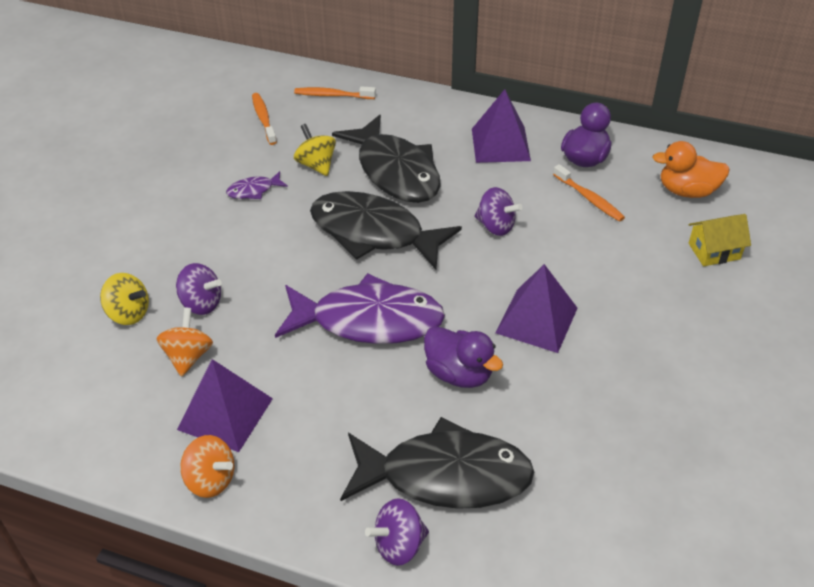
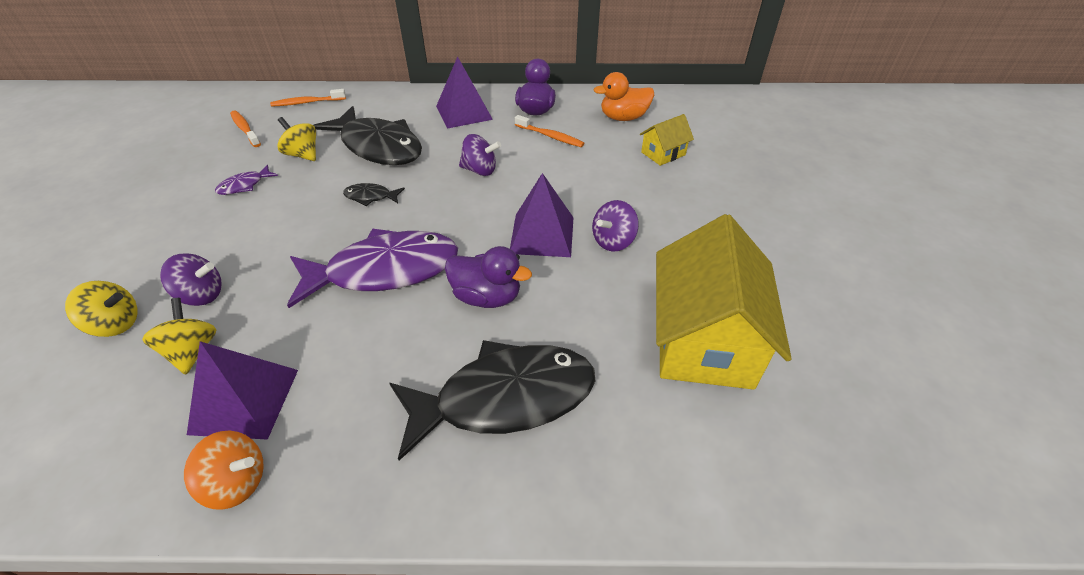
camera: 20 degrees left, 0 degrees up
(188, 356) = (192, 351): orange spinning top -> yellow spinning top
(374, 233) = (371, 197): black fish -> black fish, size x0.42
(399, 545) = (478, 489): purple spinning top -> purple spinning top (613, 241)
(658, 476) = (703, 340): none -> yellow house

